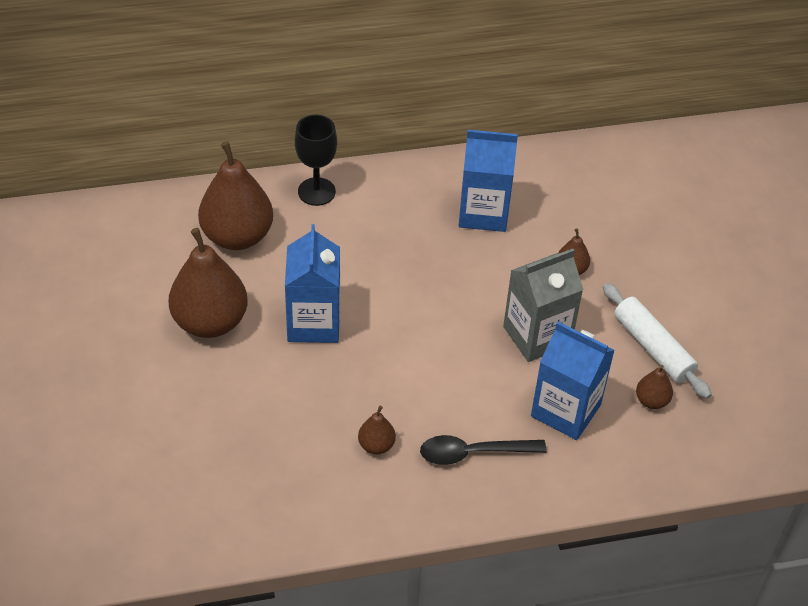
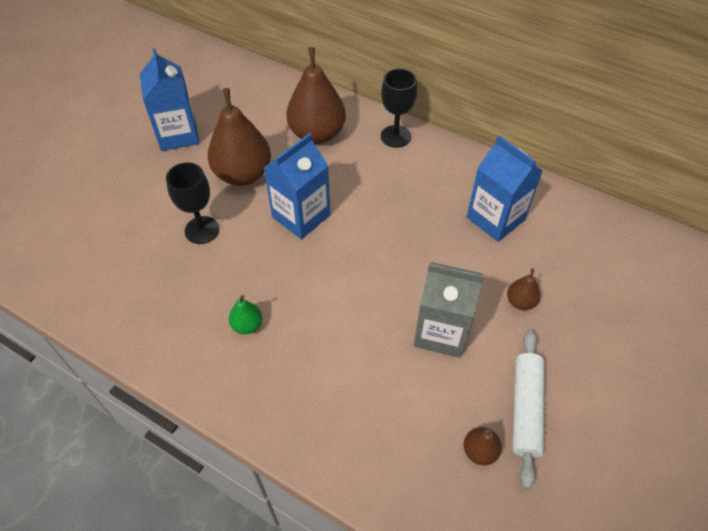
camera: 45 degrees right, 5 degrees up
(234, 398) = (202, 230): none -> black goblet
(376, 445) = (247, 325): brown pear -> green pear
(473, 453) = (302, 382): black spoon -> none
(565, 410) = (403, 404): blue carton -> blue carton (178, 134)

